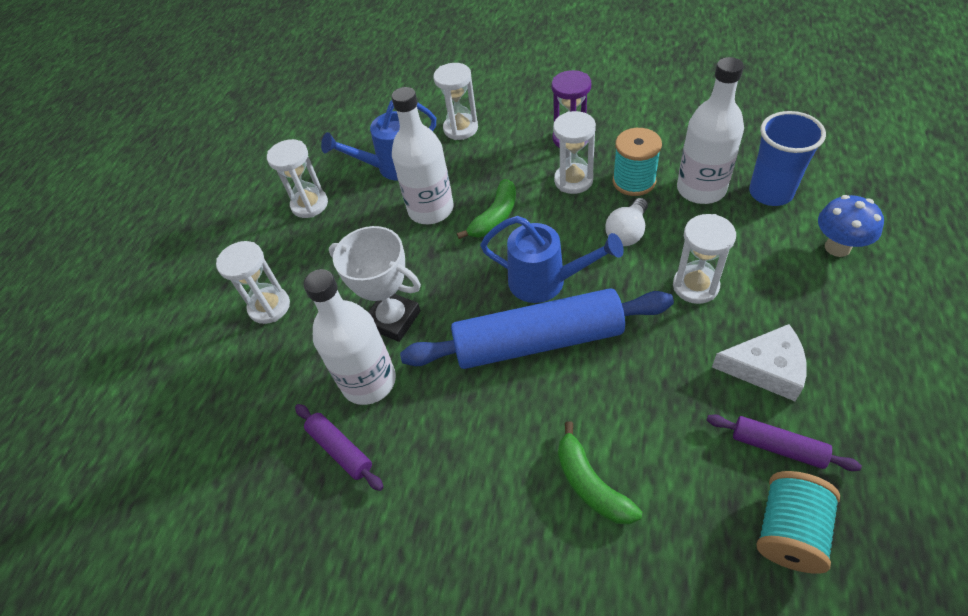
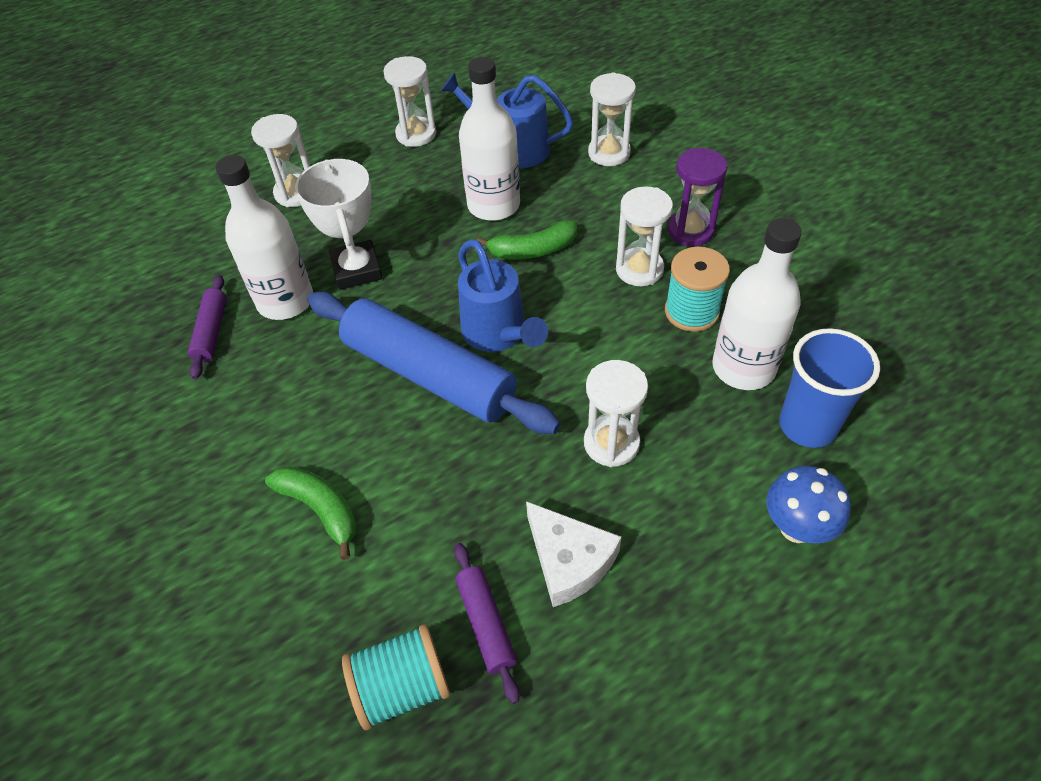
camera: 40 degrees right, 0 degrees up
(591, 484) = (320, 509): green banana -> green banana turned 120 degrees clockwise
(627, 232) = (620, 350): white light bulb -> none

